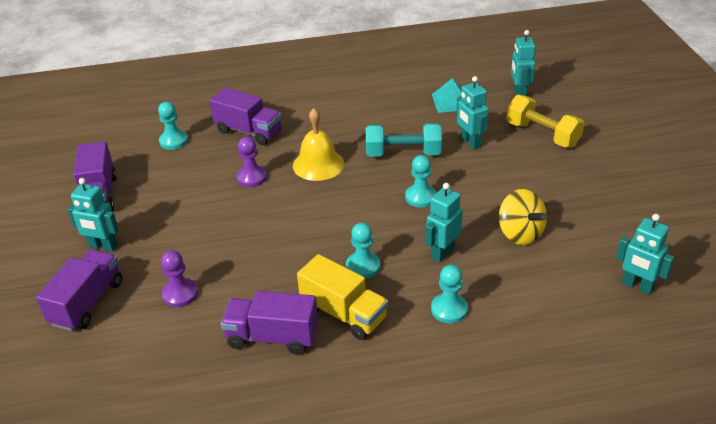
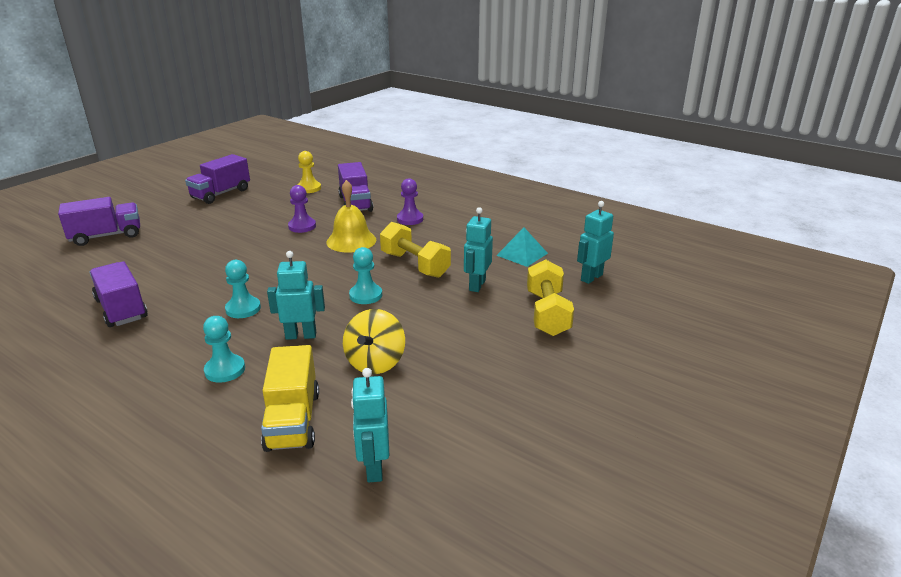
camera: 45 degrees right, 10 degrees down
(103, 246) = (169, 216): turquoise robot -> none
(173, 141) = (309, 188): turquoise pawn -> yellow pawn
(180, 294) = (142, 258): purple pawn -> purple pawn (410, 219)
(343, 313) = (175, 325): yellow truck -> yellow truck (293, 420)
(403, 153) = (415, 265): turquoise dumbbell -> yellow dumbbell

